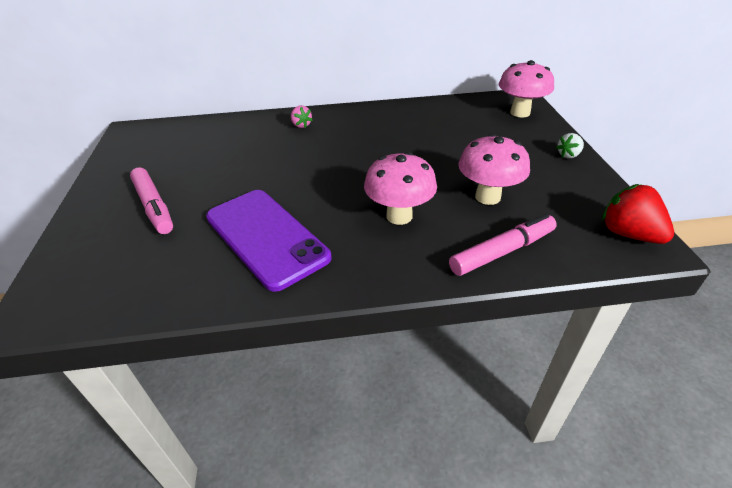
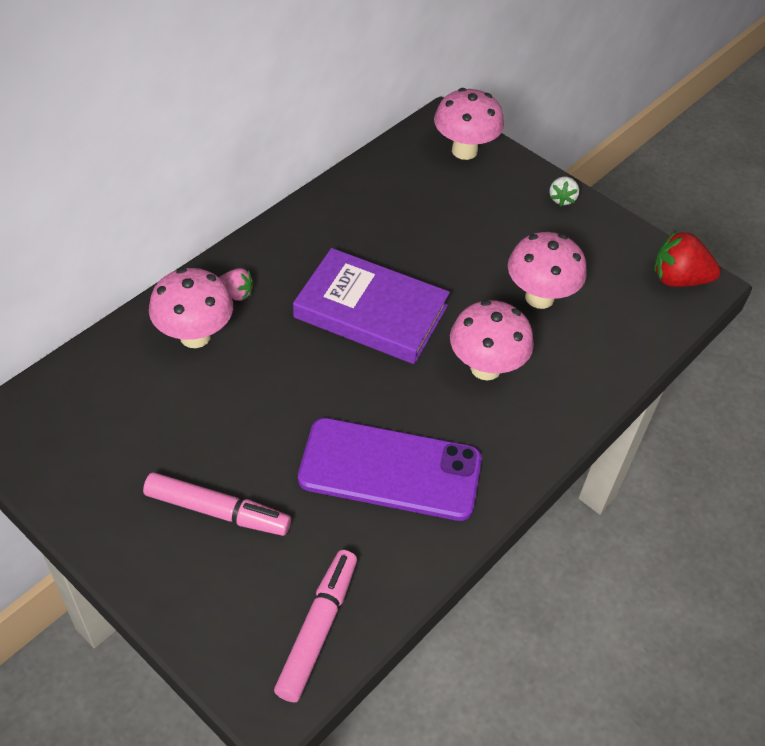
camera: 45 degrees left, 10 degrees up
(257, 133) = (195, 336): none -> pink mushroom
(362, 159) = (371, 311): none -> purple book
(502, 252) = (605, 357): pink marker -> pink marker (317, 629)

